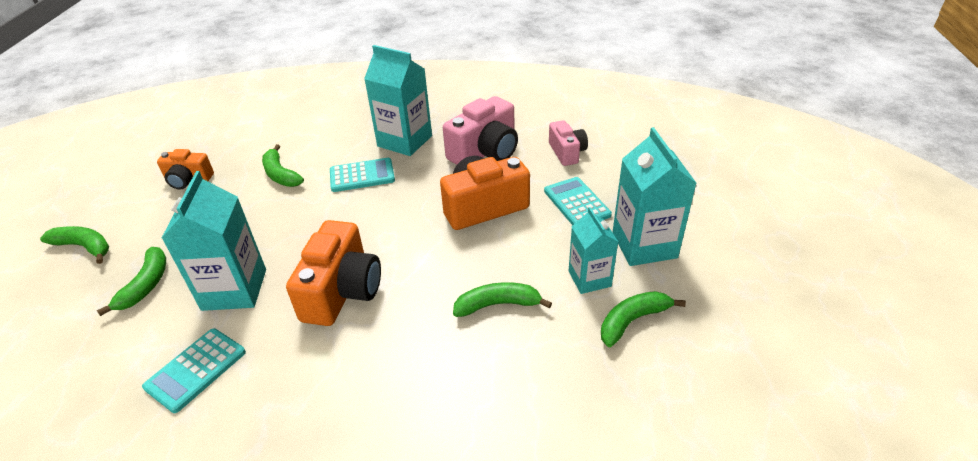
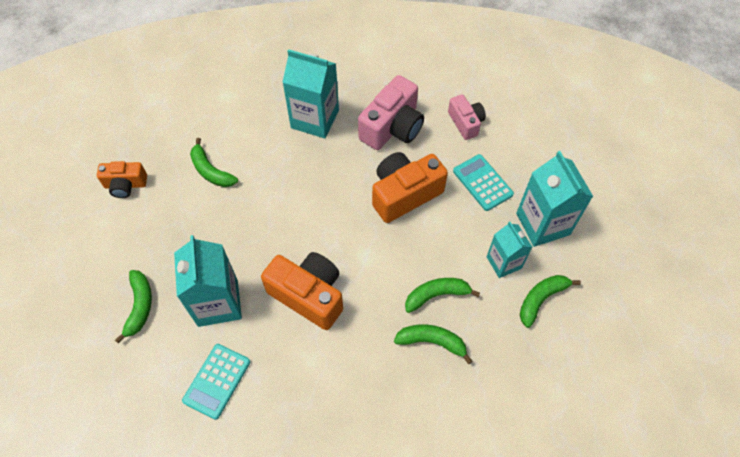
camera: 10 degrees left, 20 degrees up
(84, 247) = (64, 272): green banana -> green banana (432, 342)
(342, 291) = (308, 295): orange camera -> orange camera turned 60 degrees counterclockwise
(362, 176) = (287, 166): turquoise calculator -> none

